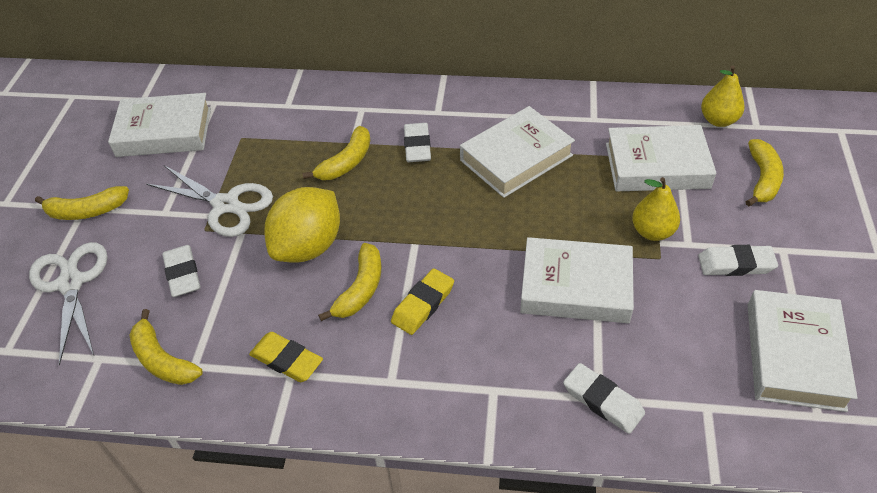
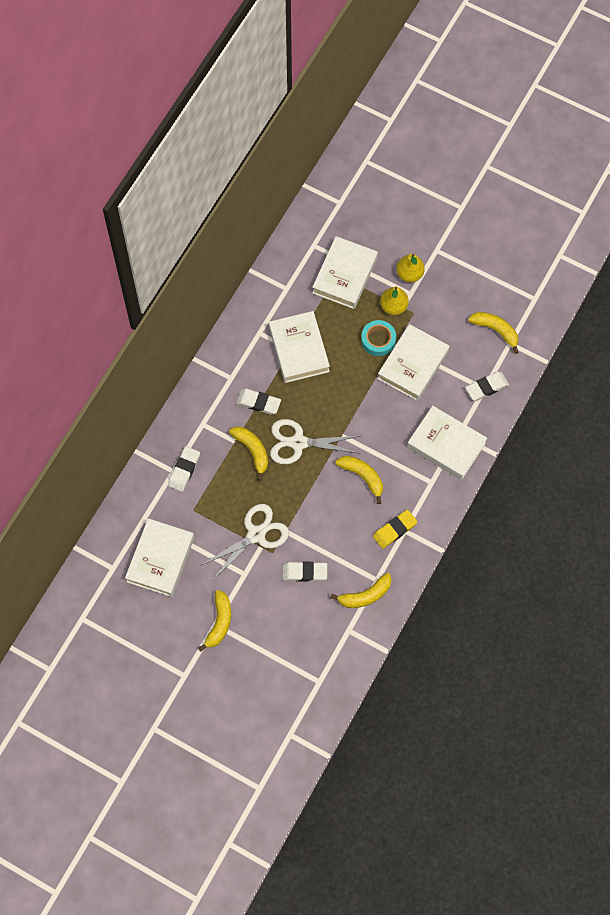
camera: 70 degrees left, 20 degrees up
(71, 283) = (281, 639): white scissors -> white scissors (298, 443)
(308, 246) = (316, 495): yellow lemon -> none
(423, 304) = (389, 447): yellow eraser -> none
(587, 233) = (378, 340): none -> turquoise tape
(718, 120) = (324, 220): yellow pear -> yellow pear (409, 274)
(736, 264) = (435, 279): white eraser -> white eraser (184, 470)
(762, 179) = (383, 227): yellow banana -> yellow banana (496, 330)
(794, 355) = (500, 287): white book -> white book (446, 445)

